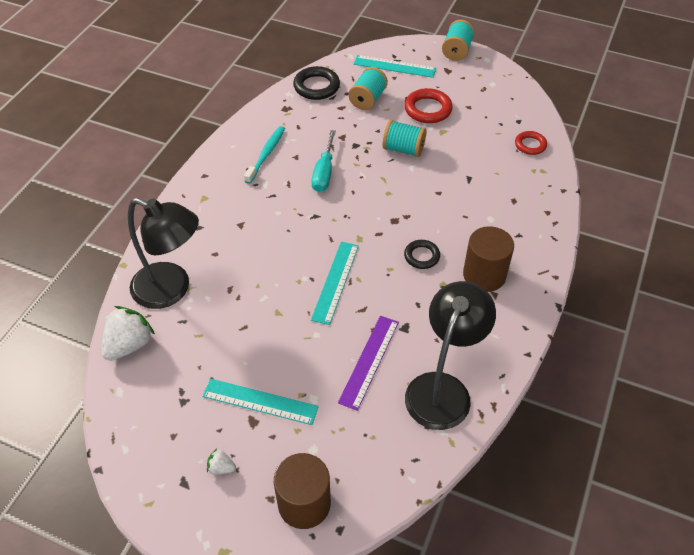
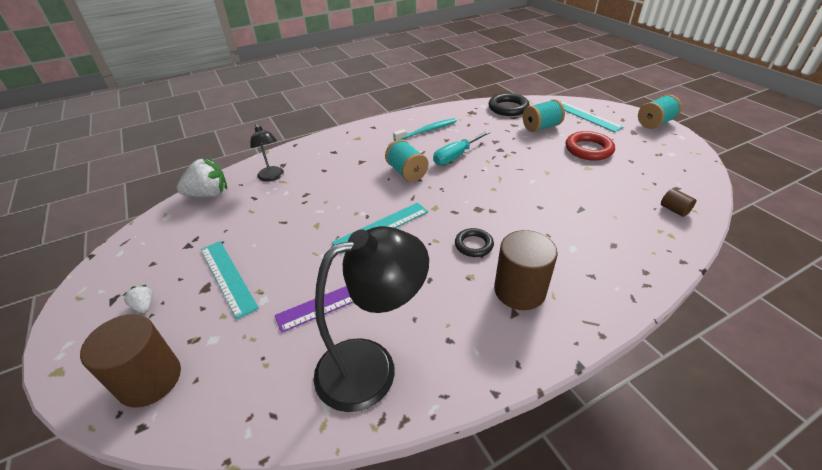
camera: 40 degrees right, 10 degrees down
(171, 290) = (272, 177): black lamp -> black lamp, size x0.52
(403, 149) = (538, 166): turquoise spool -> turquoise spool (407, 172)
(530, 145) = (674, 210): red ring -> brown cylinder

